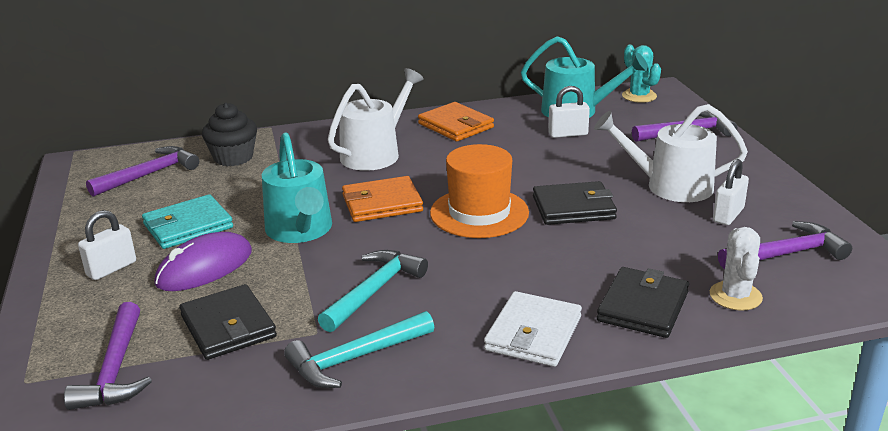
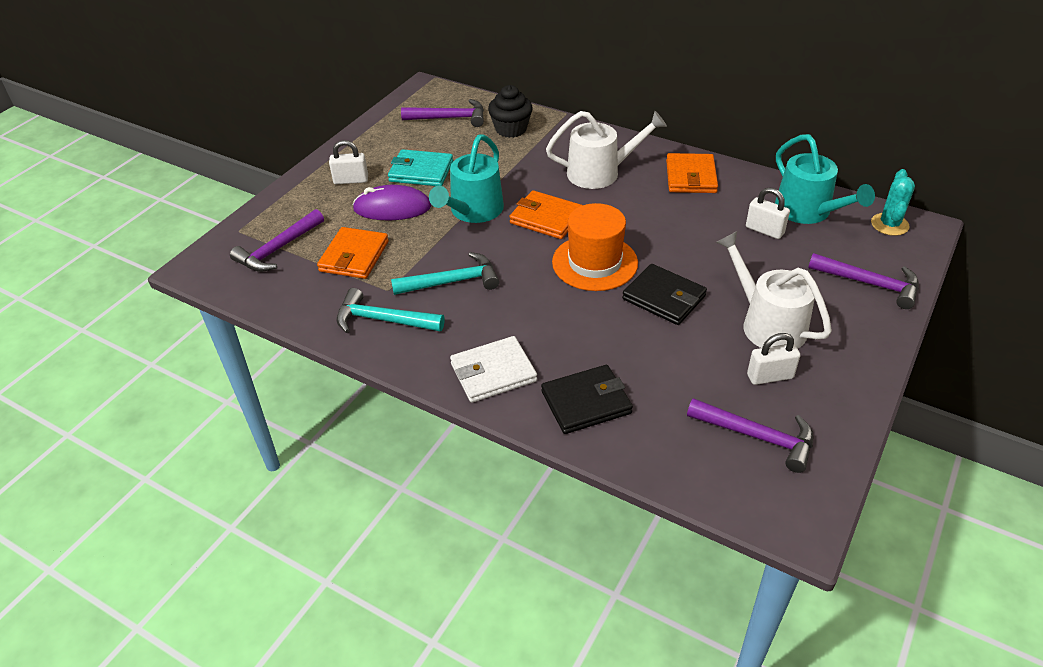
camera: 45 degrees right, 15 degrees up
(228, 326) = (354, 256): black wallet -> orange wallet
(735, 296) = (660, 440): white cactus -> none

